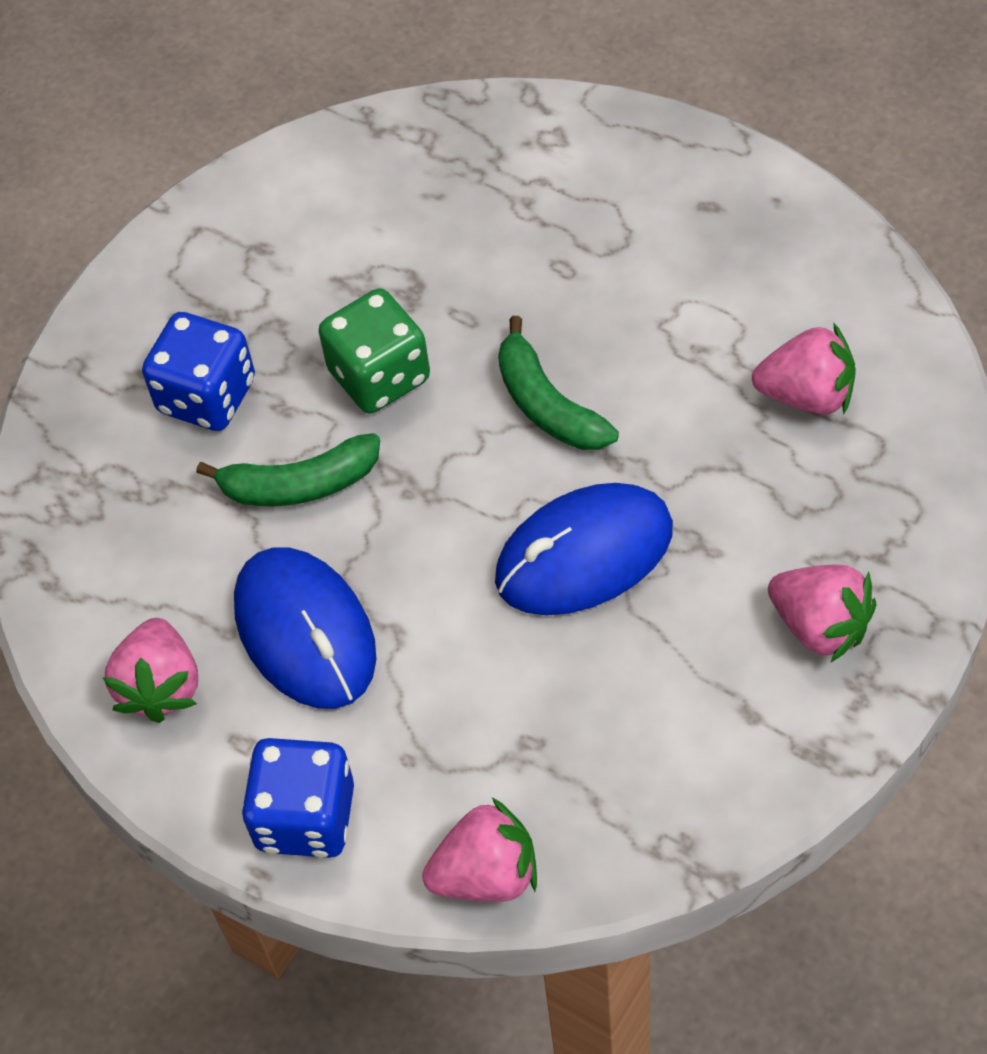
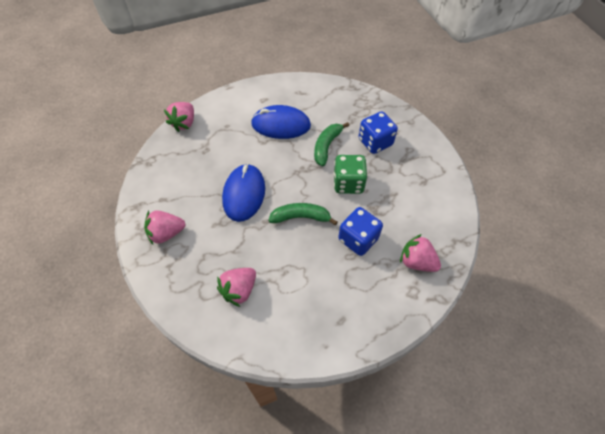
camera: 120 degrees right, 0 degrees up
(161, 686) = (293, 93): pink strawberry -> pink strawberry (416, 262)
(305, 817) = (233, 101): blue dice -> blue dice (358, 239)

